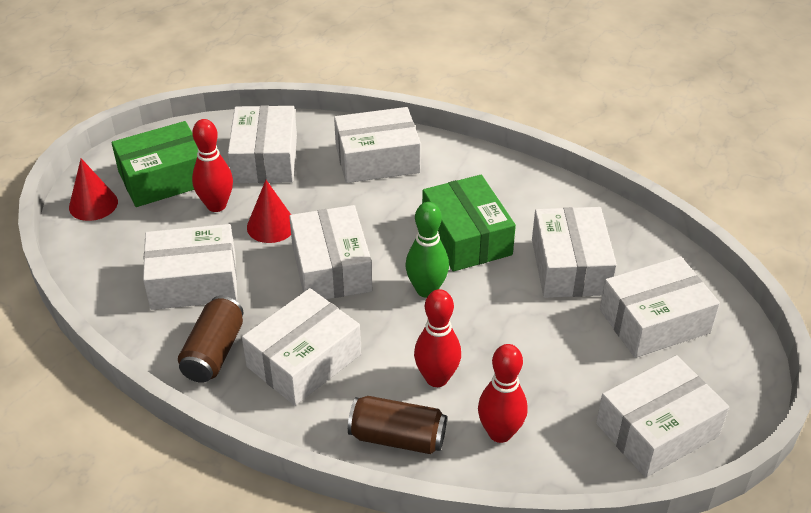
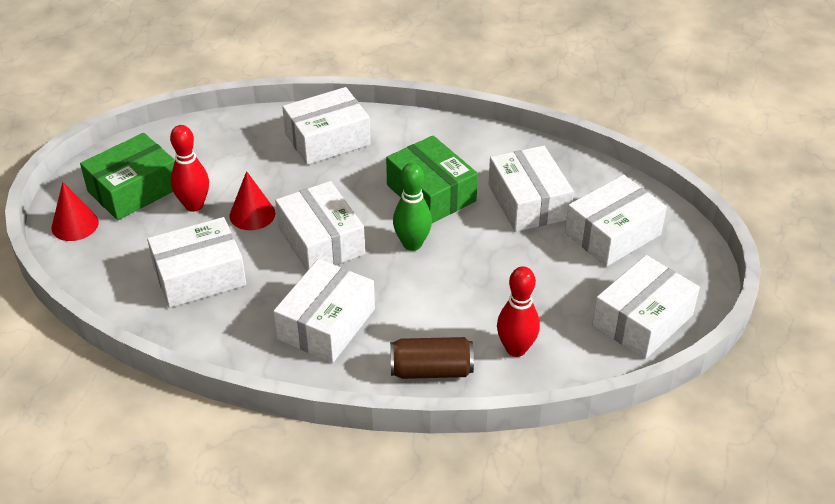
camera: 15 degrees left, 0 degrees up
(214, 352) = (242, 333): brown can -> none
(265, 159) = (223, 156): white box -> none
(436, 378) = (447, 315): red bowling pin -> none

